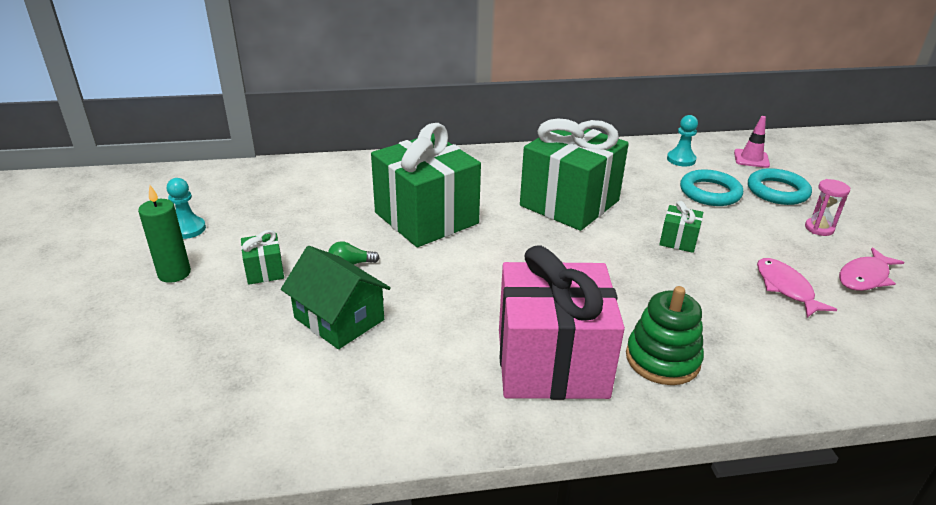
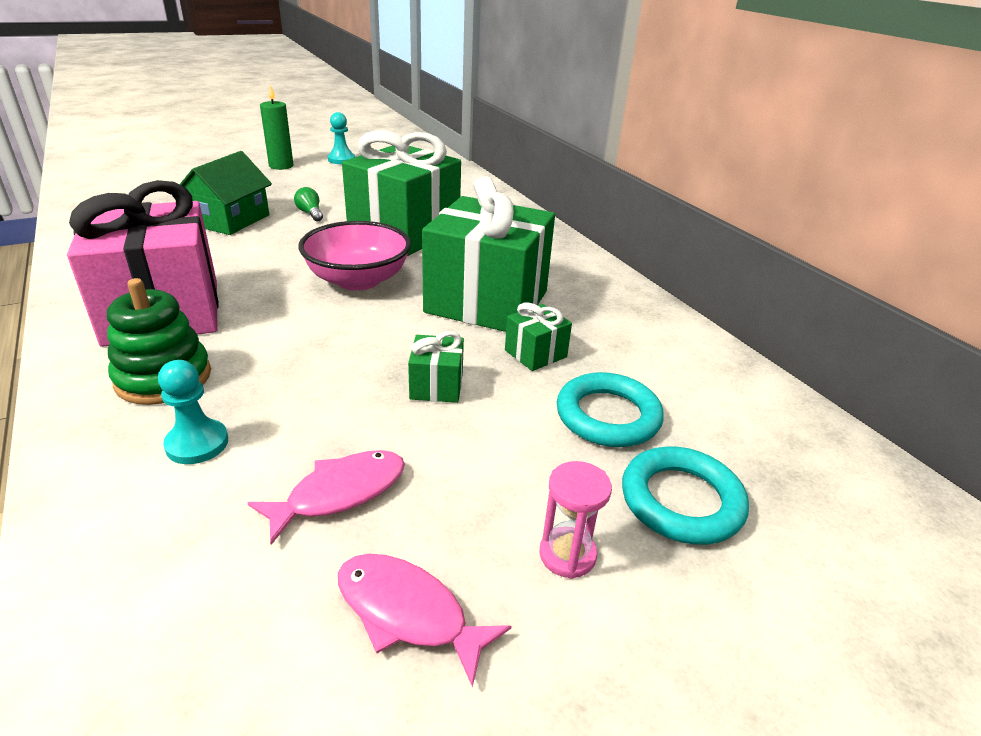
camera: 70 degrees right, 0 degrees up
(264, 271) = (291, 188): green gift -> green gift (535, 353)
(517, 253) = (358, 280): none -> pink bowl
(681, 159) = (700, 385): turquoise pawn -> turquoise pawn (197, 444)
(751, 159) = (792, 469): pink traffic cone -> none

